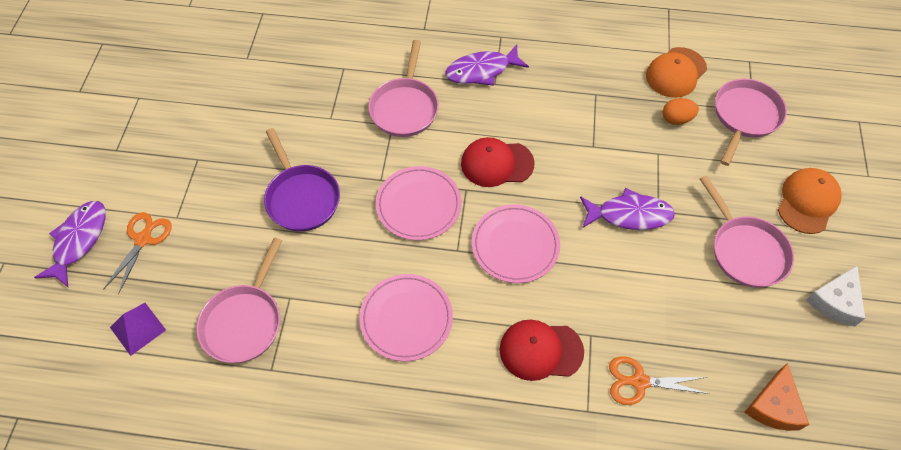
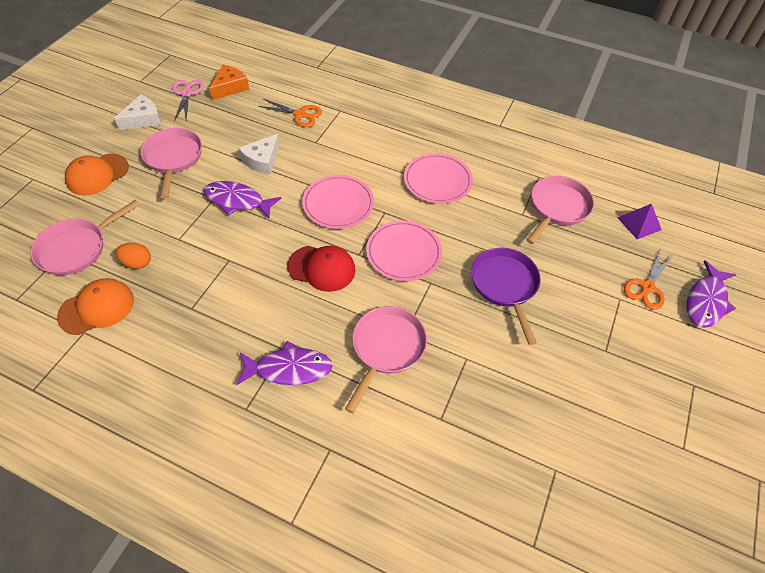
camera: 165 degrees left, 5 degrees down
(540, 350) = (353, 142): red cap -> none
(639, 281) = (262, 160): none -> white cheese
(822, 370) = (187, 94): none -> pink scissors

